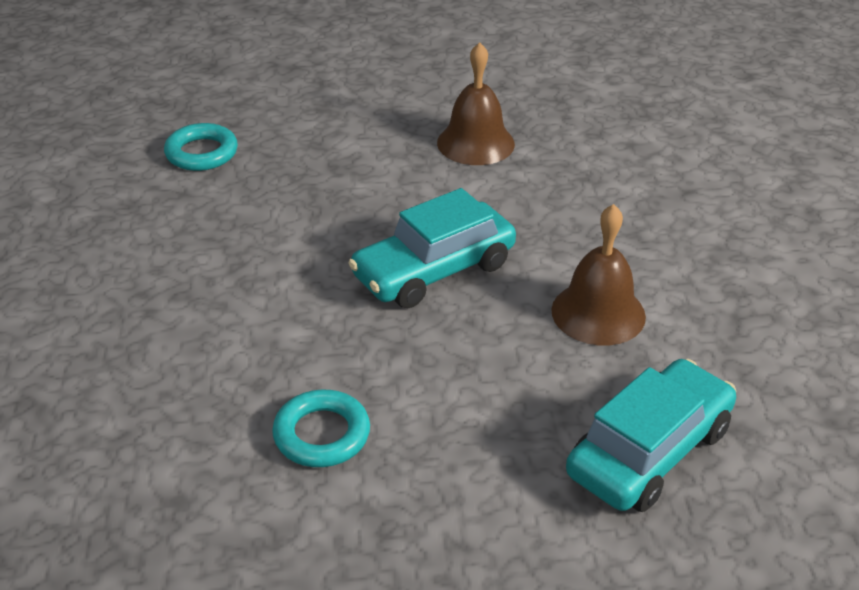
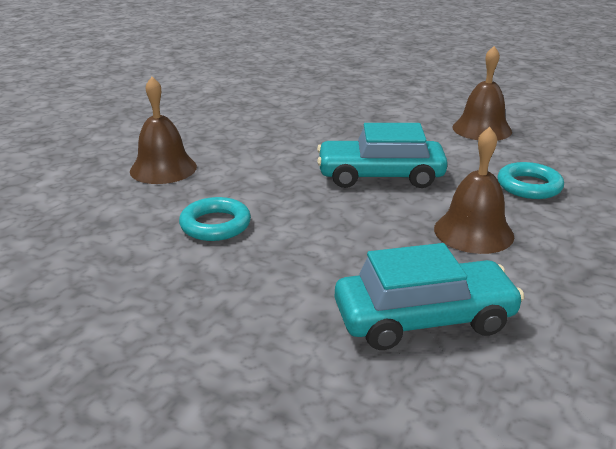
camera: 35 degrees right, 10 degrees down
(152, 374) = (163, 168): none -> brown bell
(201, 153) = (307, 94): turquoise ring -> turquoise ring (529, 186)

